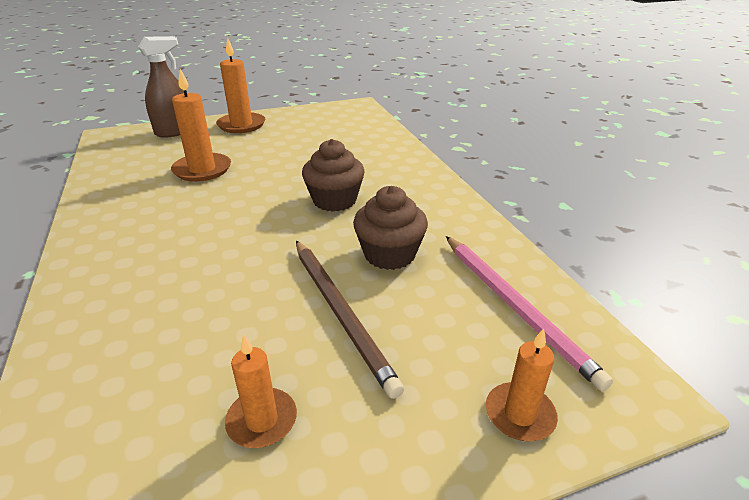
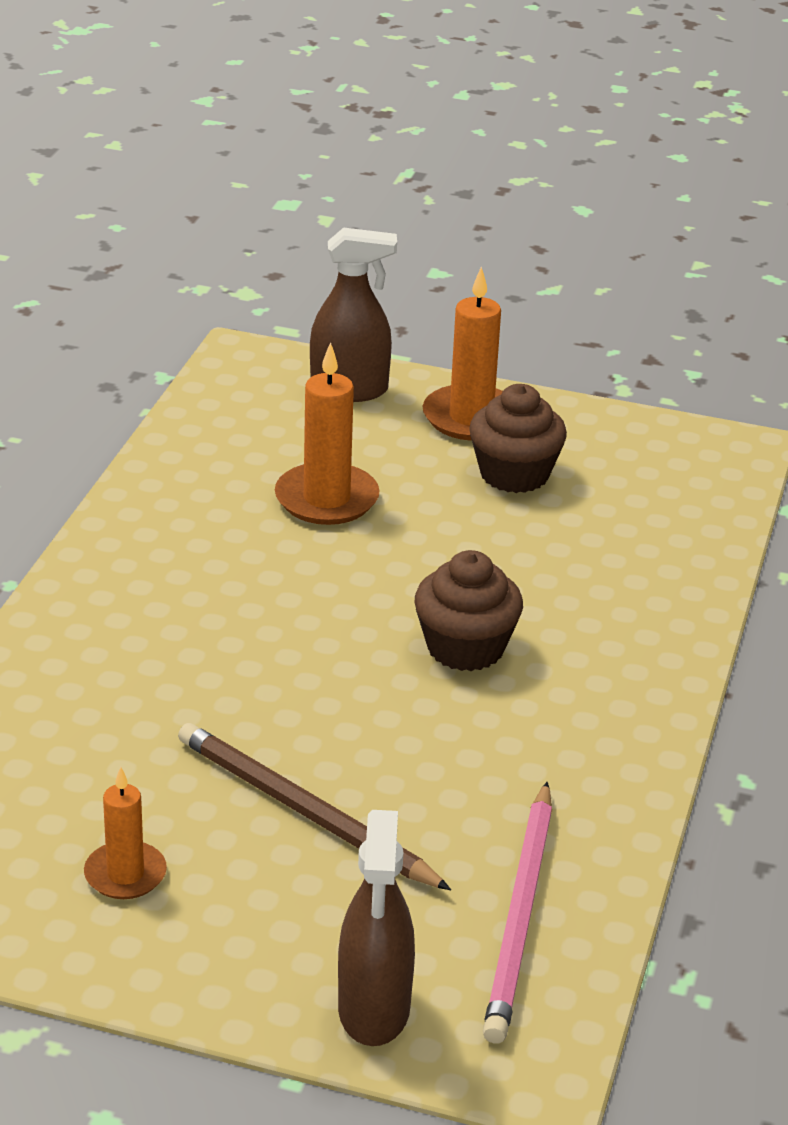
camera: 35 degrees right, 0 degrees up
(340, 312) = (304, 812): brown pencil -> brown pencil turned 120 degrees clockwise
(389, 254) = (447, 770): brown cupcake -> brown cupcake (514, 474)
(519, 414) = (374, 1009): orange candle -> brown spray bottle

